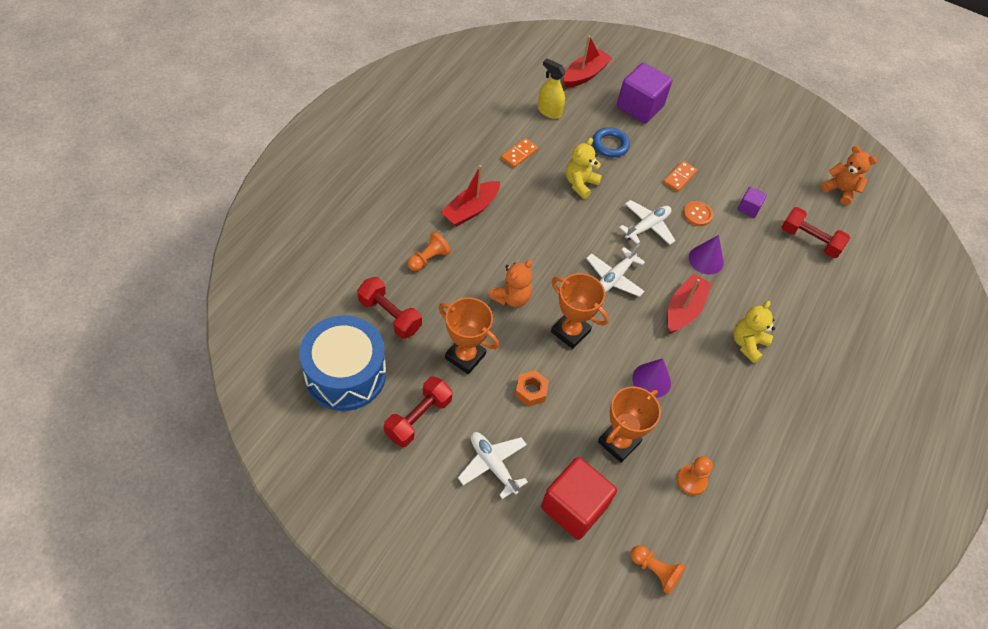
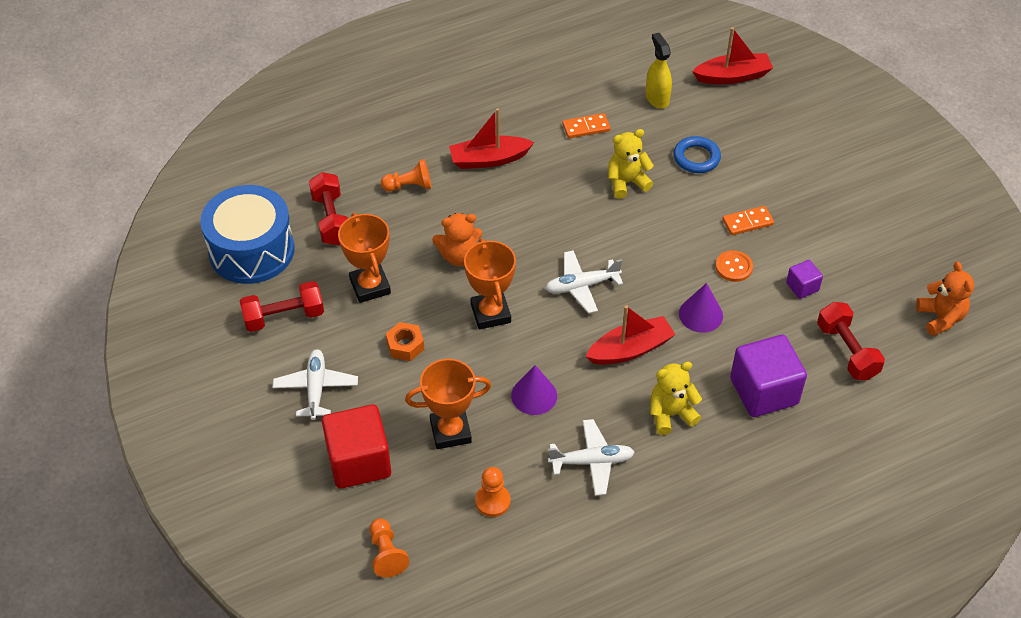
camera: 40 degrees right, 5 degrees down
(639, 107) = (768, 133): purple cube -> purple cube (764, 391)
(647, 226) = (663, 254): white plane -> white plane (591, 461)

